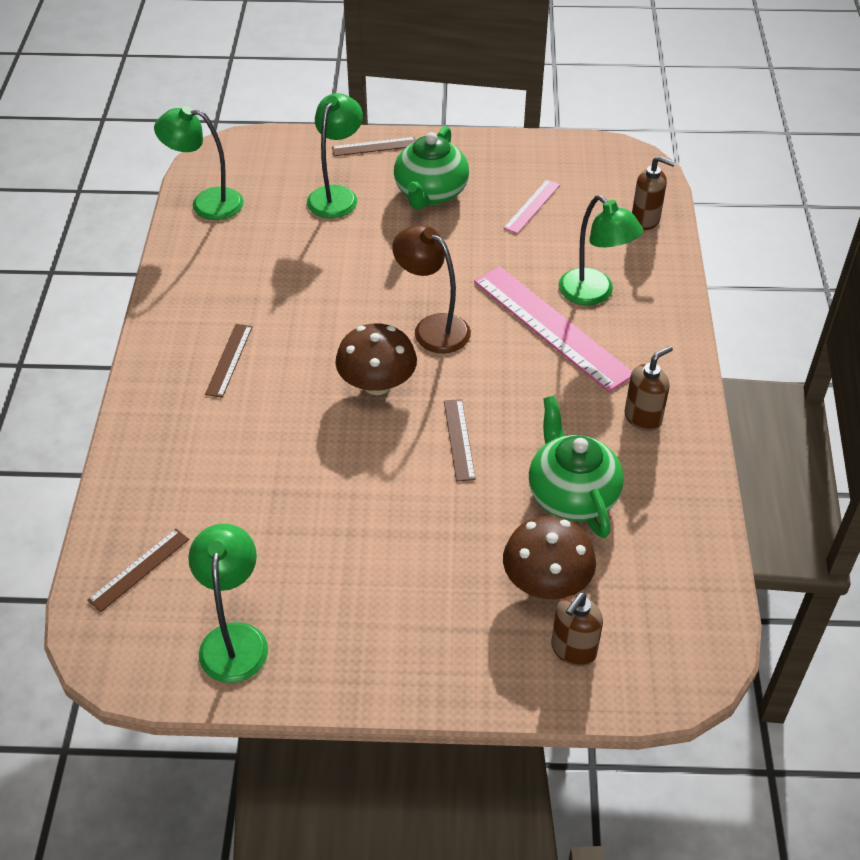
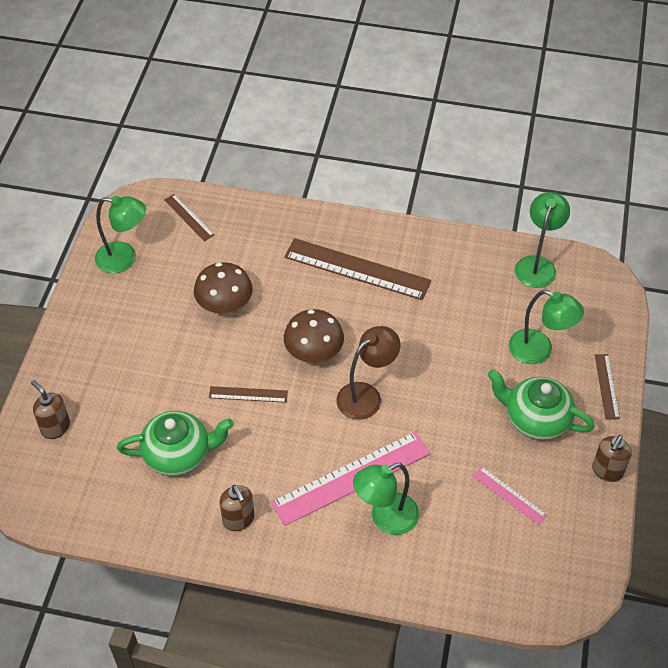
camera: 100 degrees right, 5 degrees up
(229, 360) = (357, 269): brown ruler -> brown ruler, size x2.04
(546, 582) = (111, 423): brown mushroom -> brown mushroom (225, 305)
(645, 220) = (479, 586): brown soap dispenser -> brown soap dispenser (607, 471)

